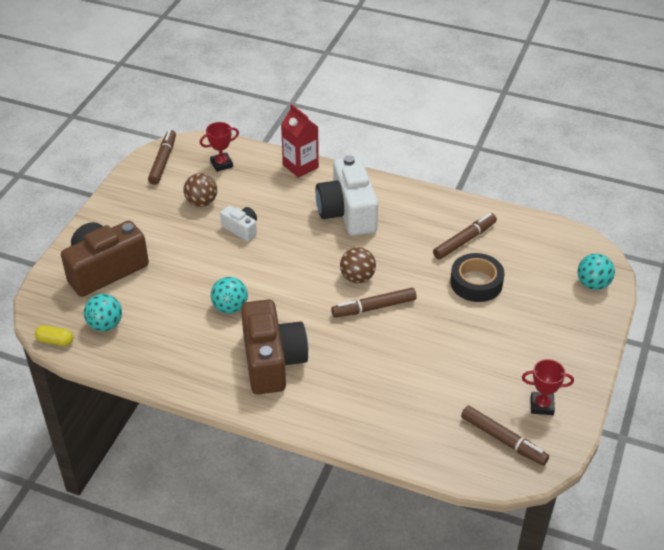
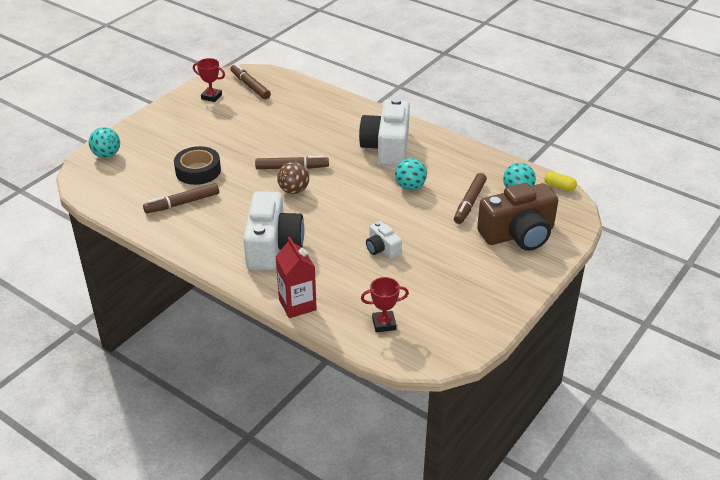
camera: 165 degrees left, 5 degrees down
(163, 161) = (450, 340): brown marker -> brown marker (469, 203)
(201, 202) = (416, 283): brown ball -> none
(272, 361) = (387, 147): brown camera -> white camera

